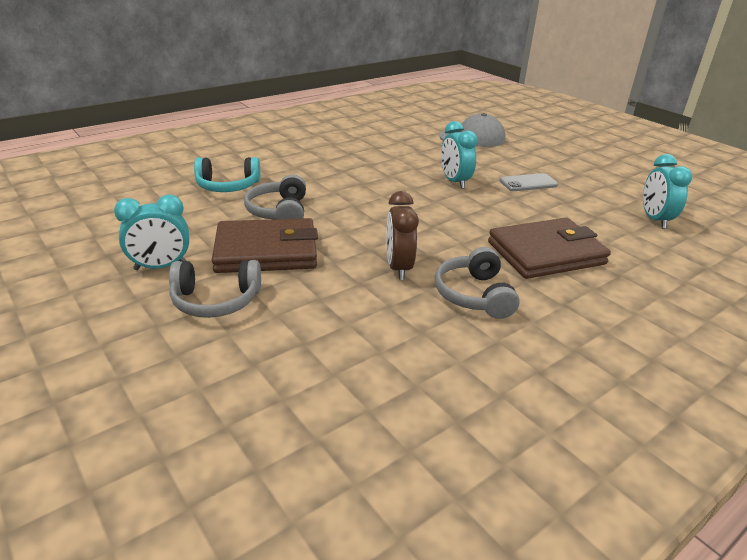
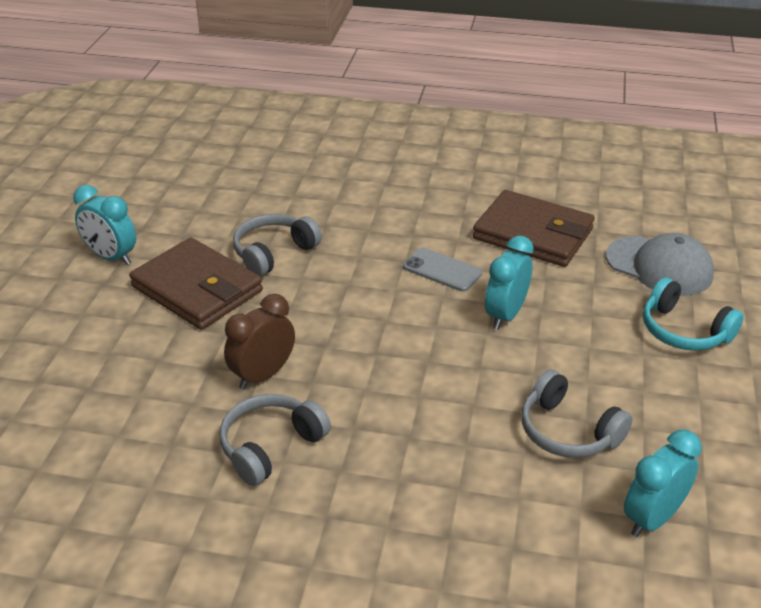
camera: 50 degrees right, 5 degrees up
(216, 300) = (96, 312): grey headphones -> grey headphones (568, 431)
(228, 186) = (281, 198): turquoise headphones -> turquoise headphones (684, 331)
(528, 183) = (593, 368): grey phone -> grey phone (442, 270)
(546, 253) = (424, 458): brown wallet -> brown wallet (533, 234)

